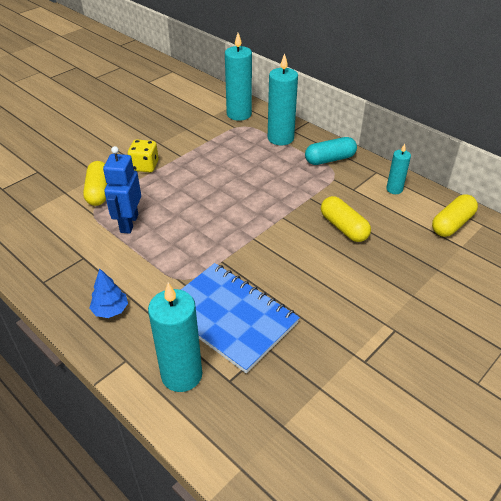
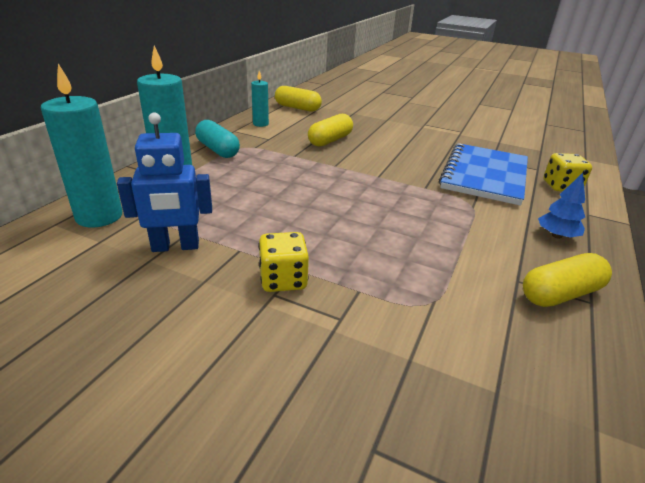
camera: 110 degrees left, 10 degrees down
(99, 191) = (379, 313): yellow capsule -> yellow capsule (560, 294)
(129, 223) = (424, 259): blue robot -> blue robot (175, 247)
(181, 375) = (561, 186): turquoise candle -> yellow dice

